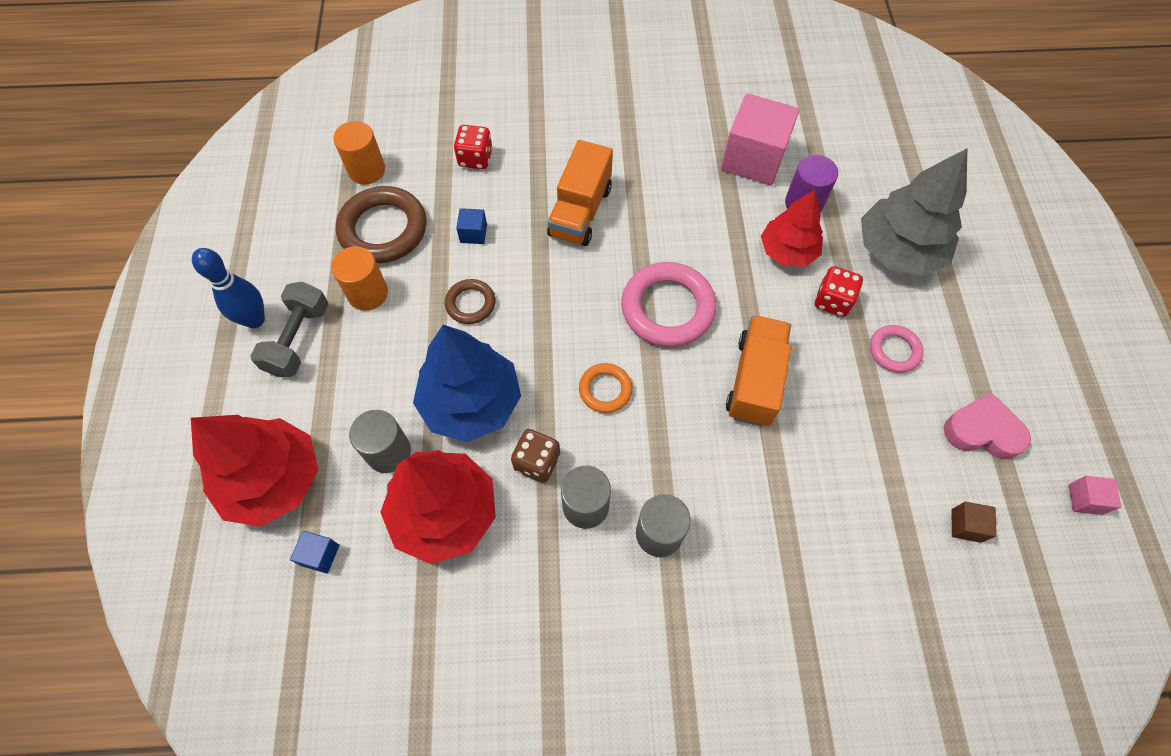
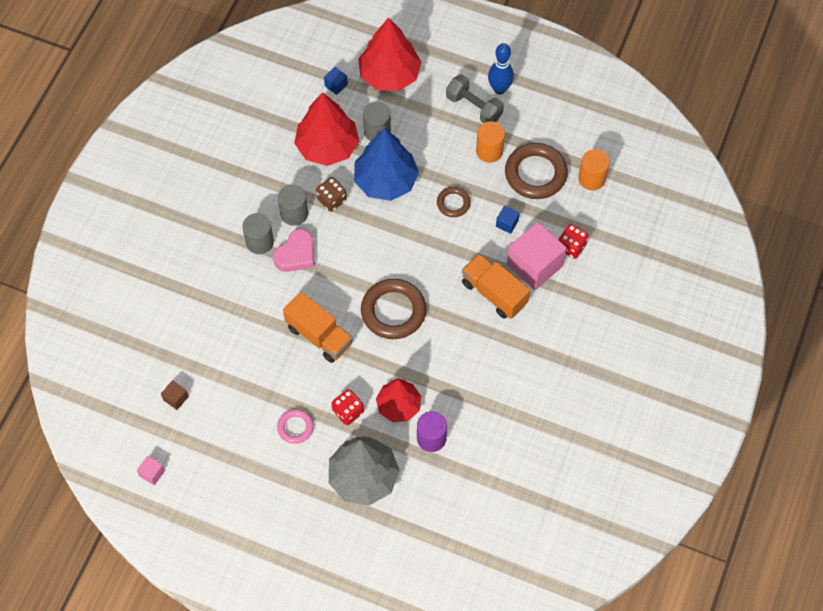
camera: 115 degrees right, 0 degrees up
(605, 390) = (357, 252): orange ring -> none
(667, 308) = (393, 311): pink ring -> brown ring
(753, 159) = (486, 426): pink cube -> pink cube (534, 265)
(982, 431) = (220, 444): pink heart -> pink heart (296, 254)

